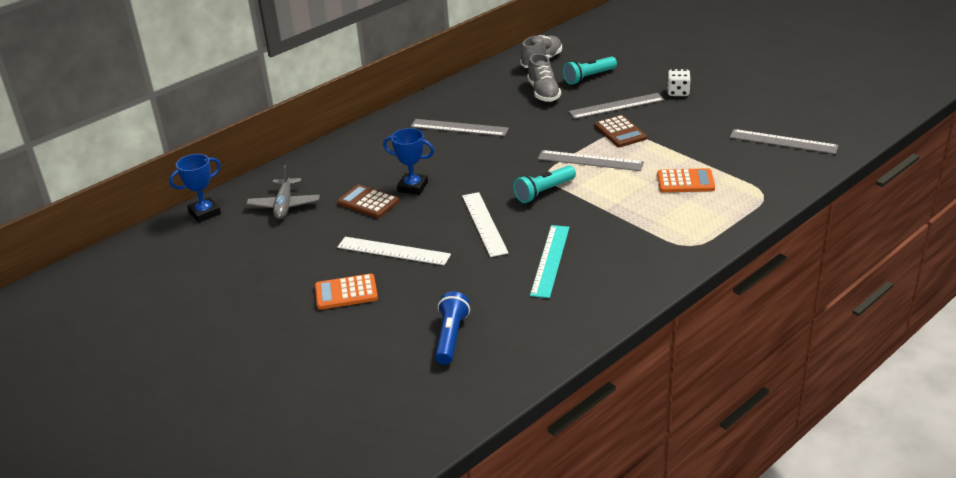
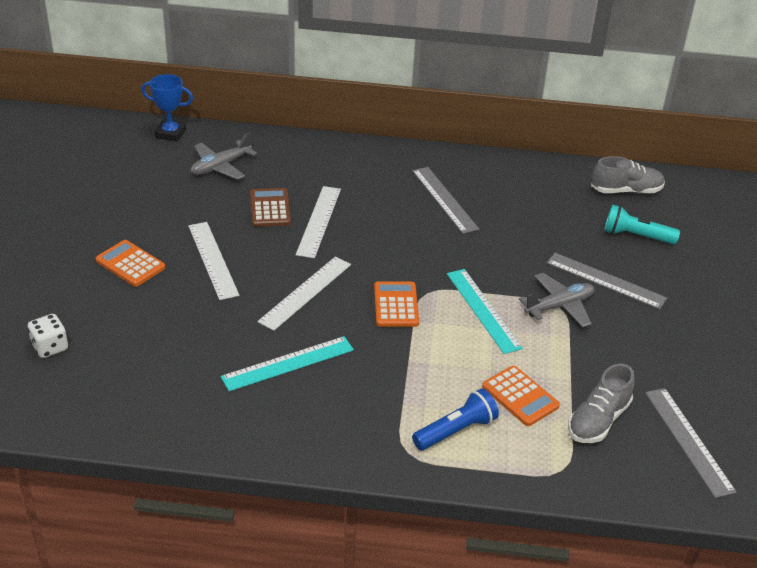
camera: 45 degrees right, 5 degrees up
(412, 187) = (319, 221): blue trophy -> white ruler
(451, 337) = (119, 357): blue flashlight -> blue flashlight (456, 431)
(543, 93) = (569, 220): grey shoe -> grey shoe (598, 420)
(544, 192) = (396, 305): turquoise flashlight -> orange calculator
(590, 160) = (483, 310): grey ruler -> turquoise ruler
(620, 132) = (559, 306): brown calculator -> grey plane
(678, 92) = (688, 312): white dice -> white dice (50, 347)

